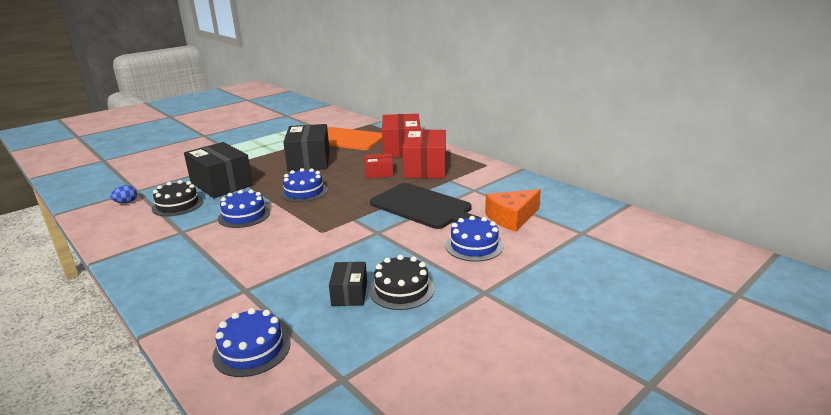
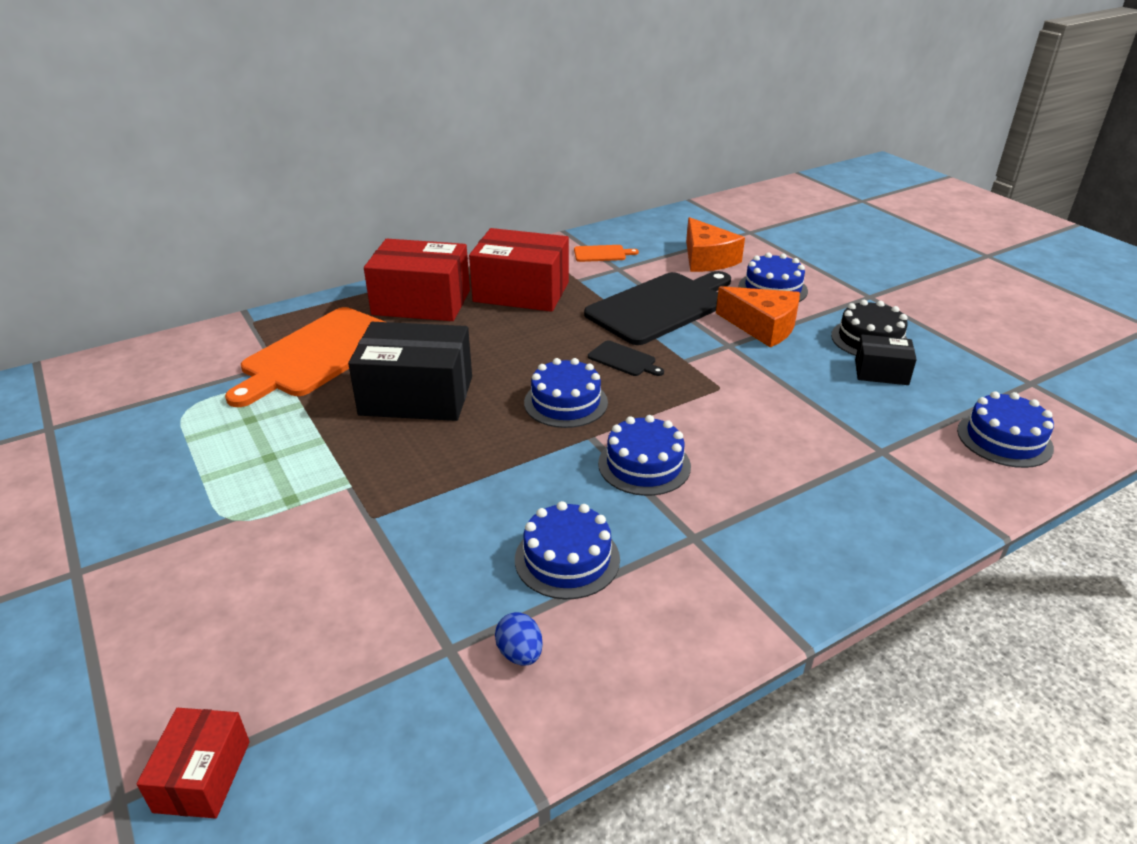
camera: 80 degrees left, 10 degrees up
(177, 205) = (567, 559): black cake -> blue cake
(221, 184) = (479, 505): black box -> none
(351, 202) = (624, 359): none -> black cutting board
(379, 173) = (521, 330): red box -> red box (203, 776)
(408, 243) = (762, 327): none -> orange cheese
(494, 183) = (602, 254): none -> orange cutting board

